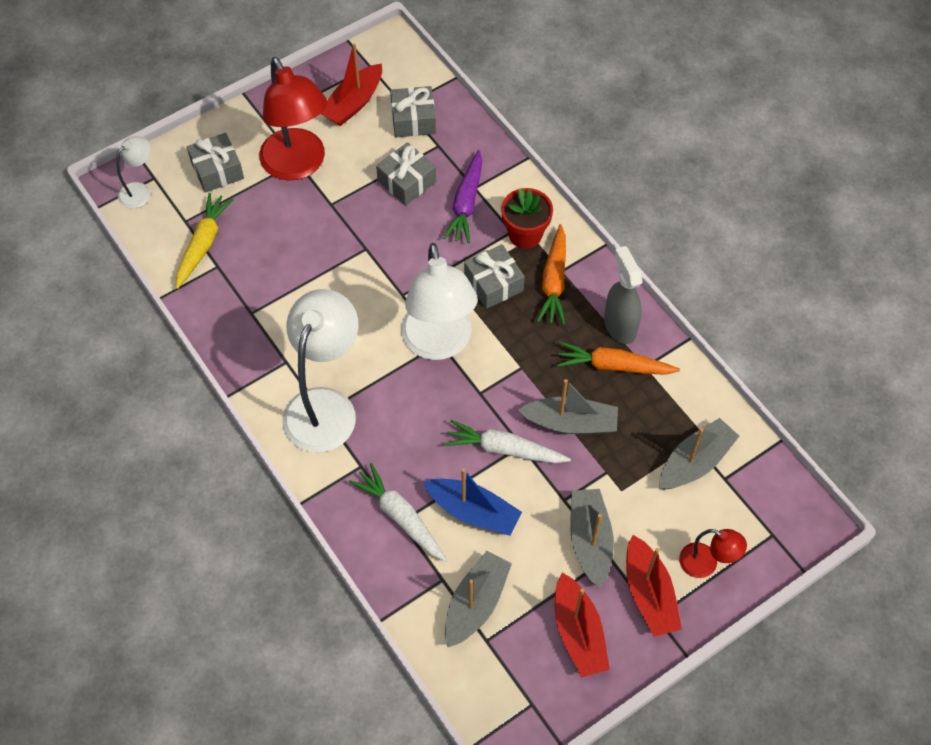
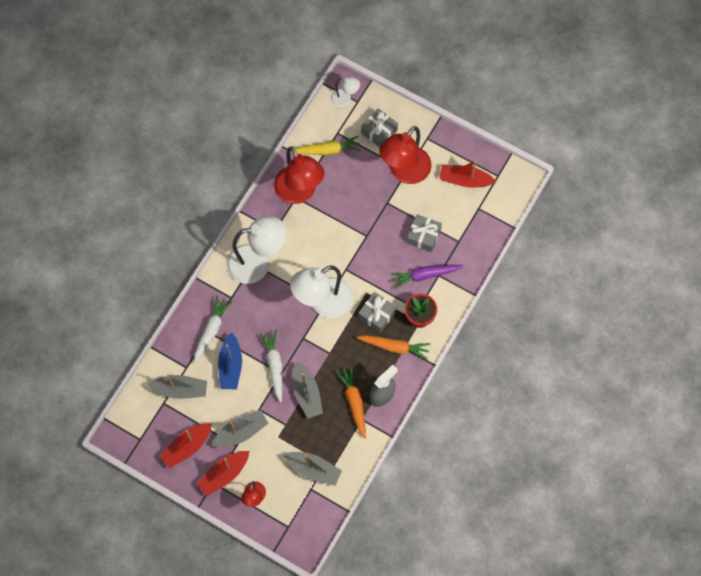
camera: 65 degrees right, 10 degrees up
(247, 305) = (299, 192): none -> red lamp
(413, 120) = (470, 219): grey gift -> none
(554, 281) = (394, 347): orange carrot -> orange carrot turned 150 degrees counterclockwise

